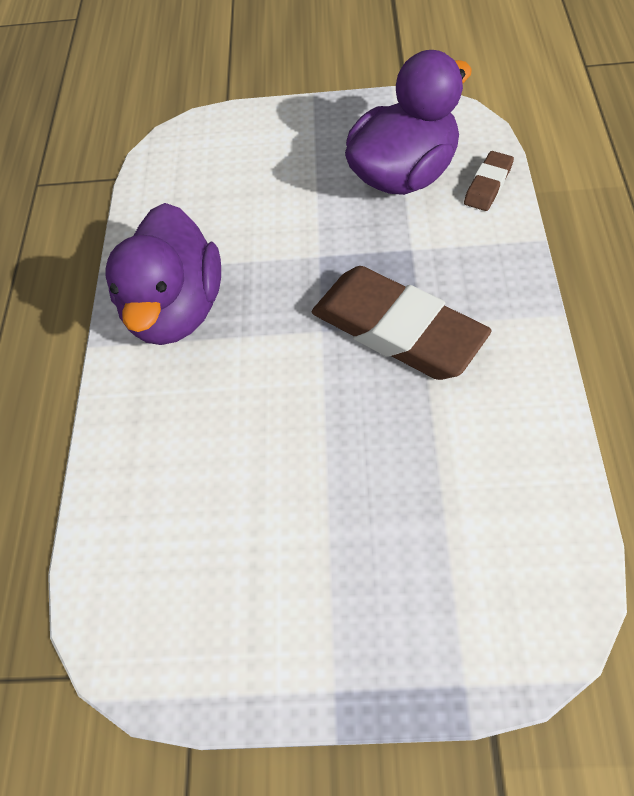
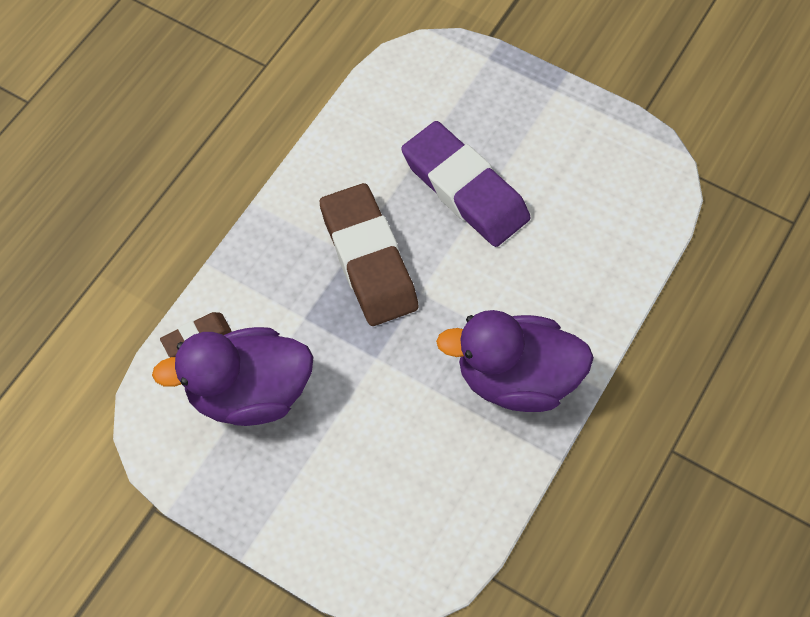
camera: 155 degrees left, 5 degrees up
(176, 310) = (516, 379): purple duck -> purple duck turned 120 degrees counterclockwise
(354, 464) = (465, 189): none -> purple eraser

